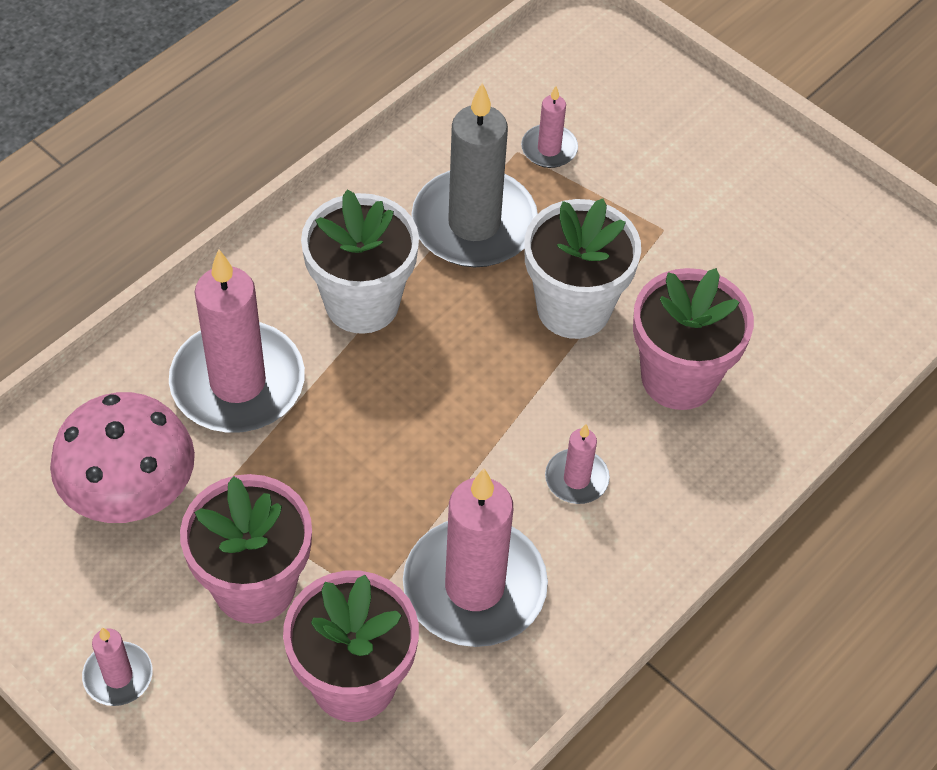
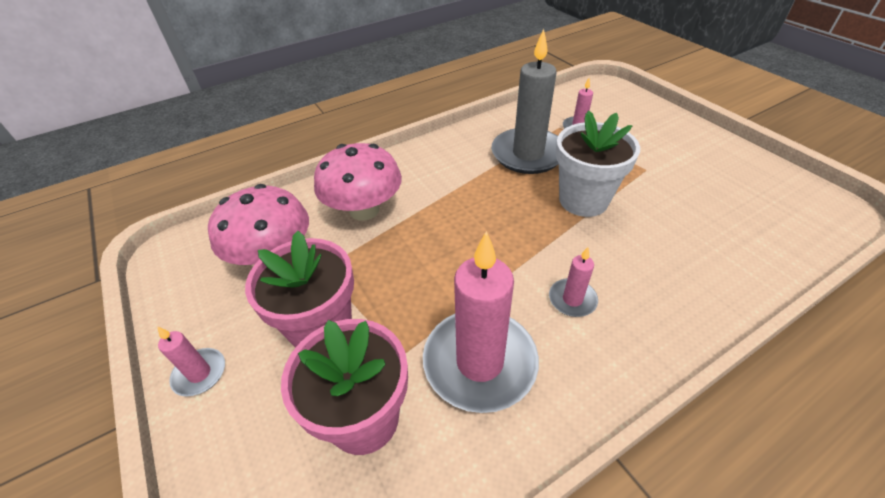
camera: 20 degrees right, 10 degrees down
(238, 382) = (364, 210): pink candle -> pink mushroom
(362, 303) = (451, 182): white flower pot -> none
(679, 378) = (654, 248): pink flower pot -> none

